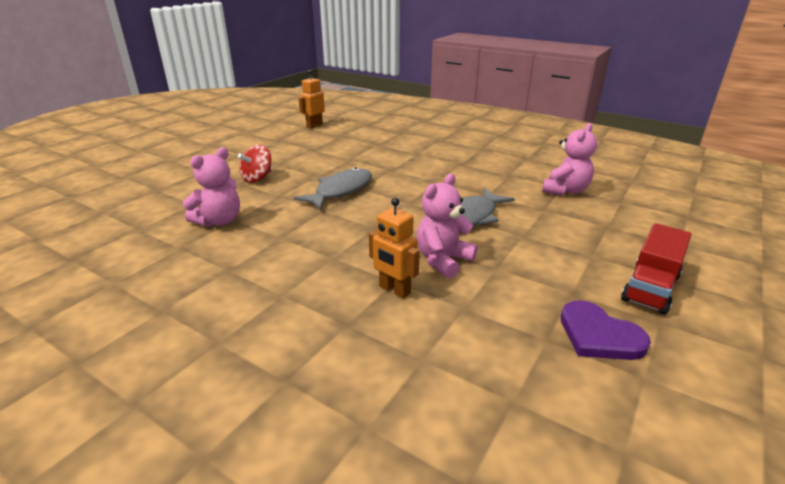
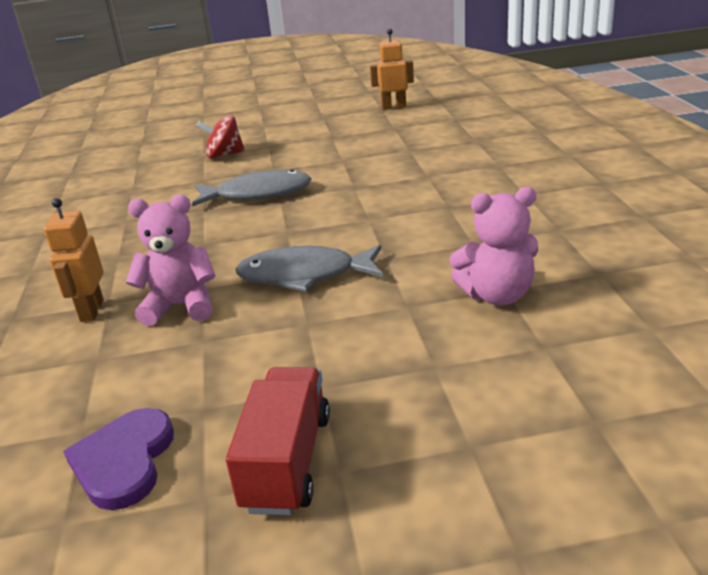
camera: 50 degrees right, 0 degrees up
(219, 221) = (120, 188): pink teddy bear -> none
(650, 288) = (287, 461): red truck -> red truck turned 105 degrees clockwise

